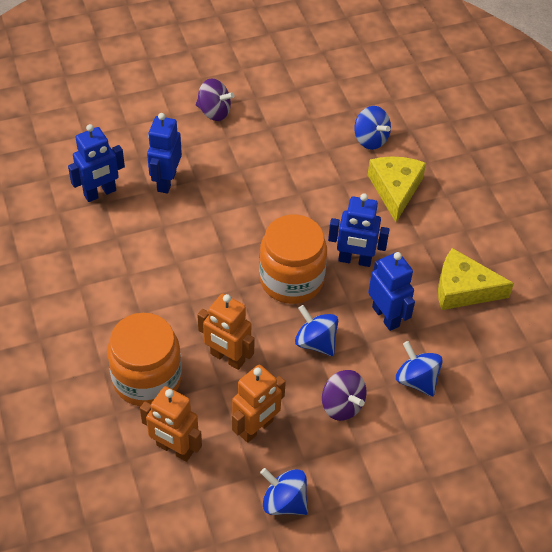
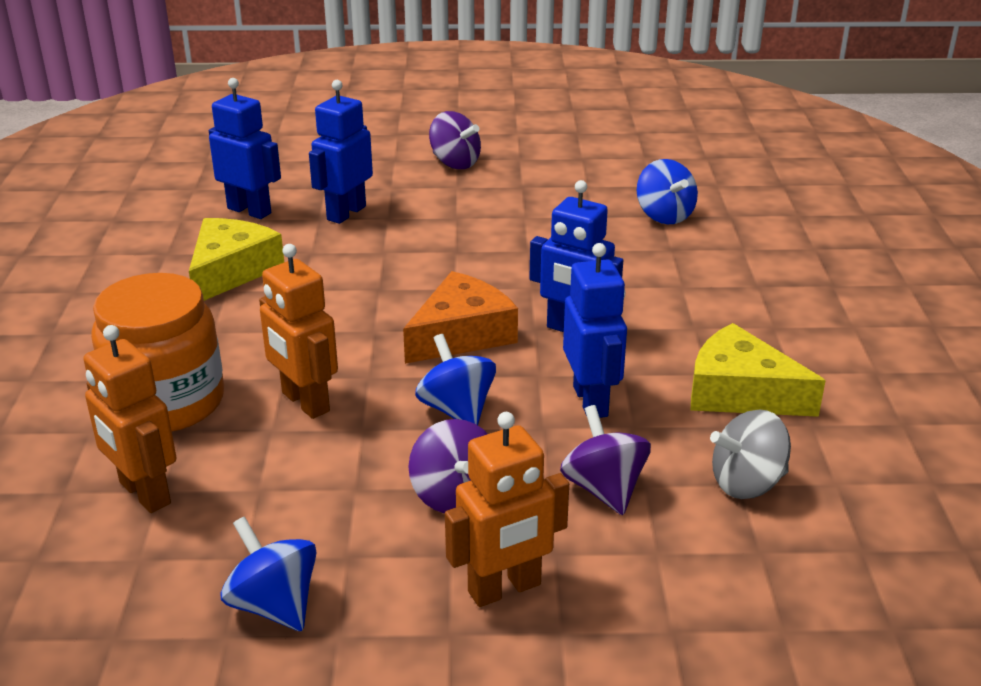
camera: 20 degrees right, 20 degrees down
(100, 193) = (249, 211): blue robot -> blue robot turned 135 degrees counterclockwise
(256, 428) = (293, 495): orange robot -> orange robot (505, 589)
(291, 279) = (461, 334): orange jar -> orange cheese
(395, 189) = (677, 268): yellow cheese -> yellow cheese (231, 271)
(416, 380) = (604, 489): blue spinning top -> purple spinning top
(486, 357) = (746, 483): none -> grey spinning top

